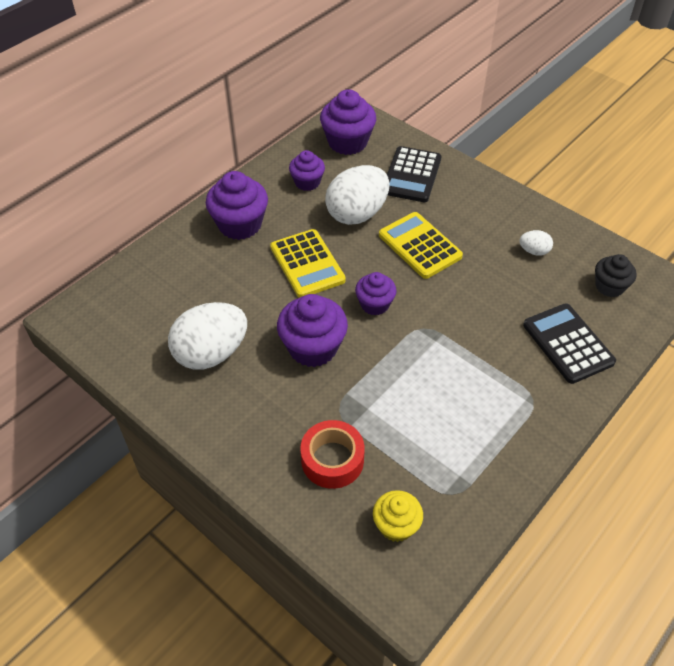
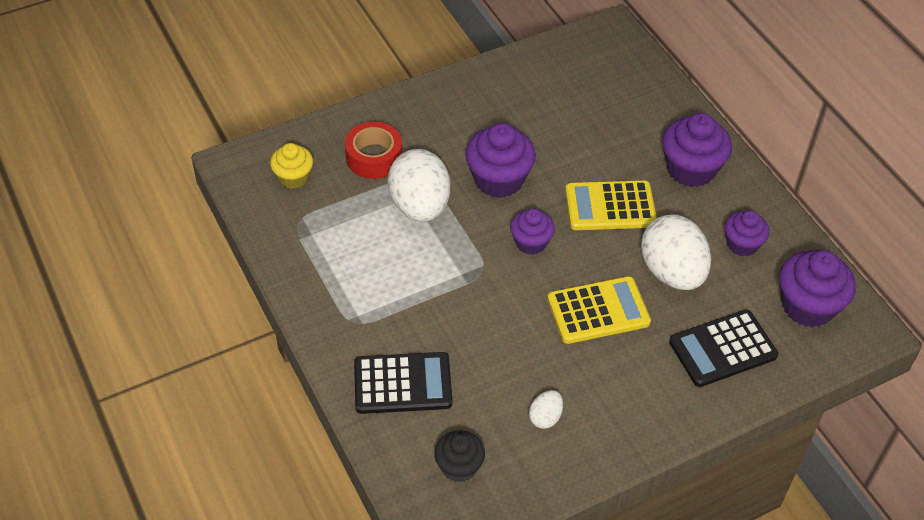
camera: 110 degrees right, 0 degrees up
(211, 353) = (526, 110): white egg -> white egg (419, 206)
(412, 175) = (722, 349): black calculator -> black calculator turned 60 degrees counterclockwise

